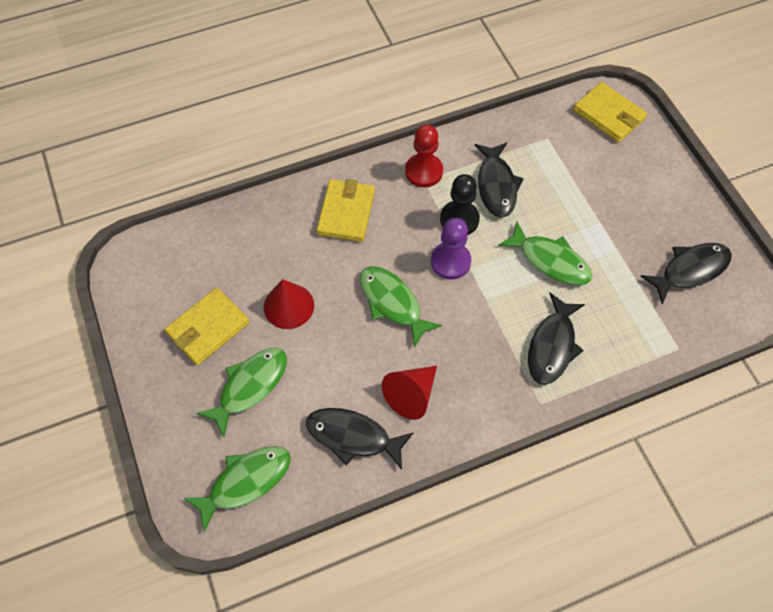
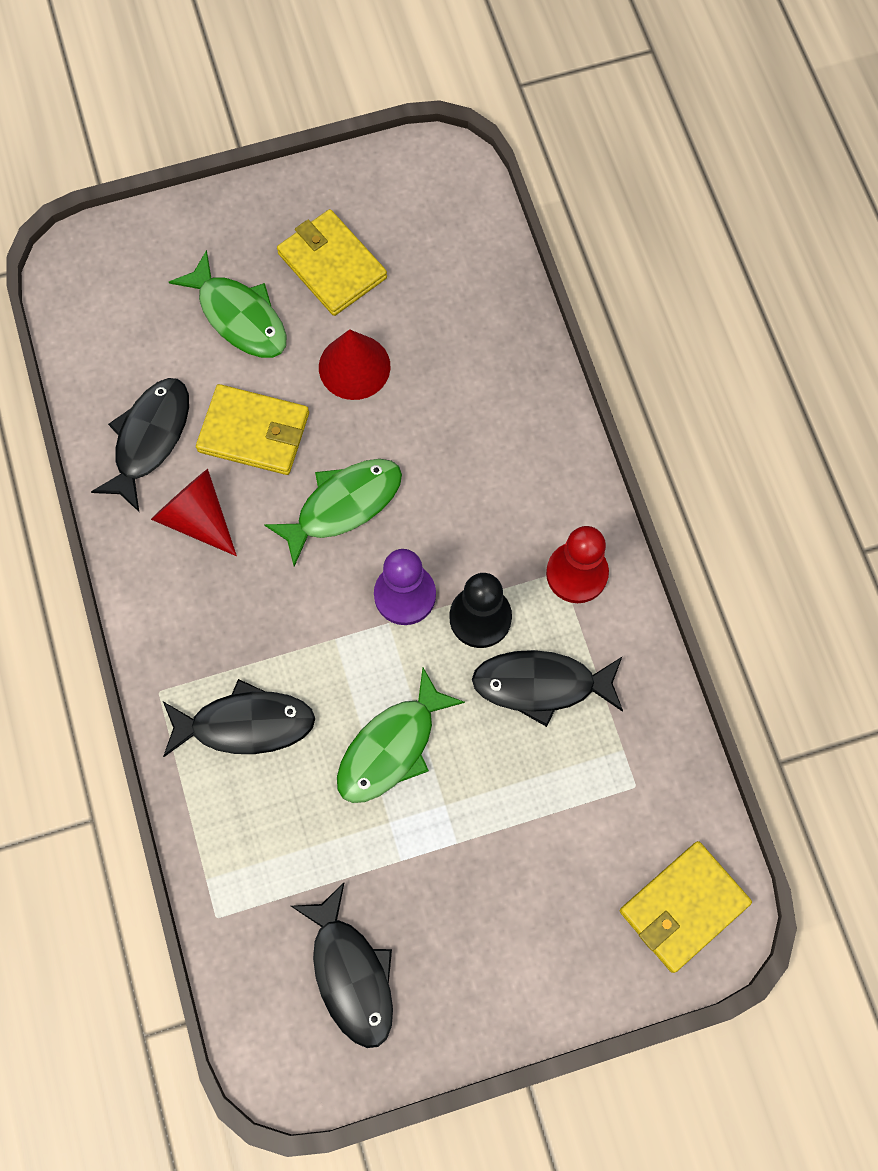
camera: 95 degrees right, 10 degrees up
(245, 482) = (111, 310): green fish -> none
(346, 212) = (506, 452): yellow wallet -> yellow wallet (254, 432)
(552, 346) = (245, 724): black fish -> black fish turned 150 degrees clockwise

